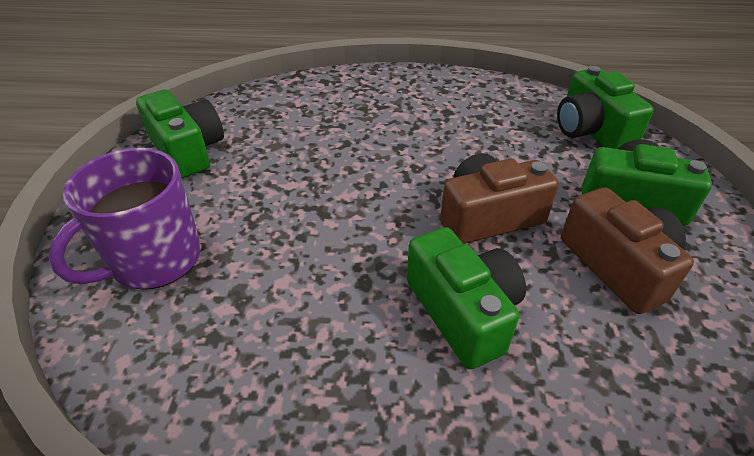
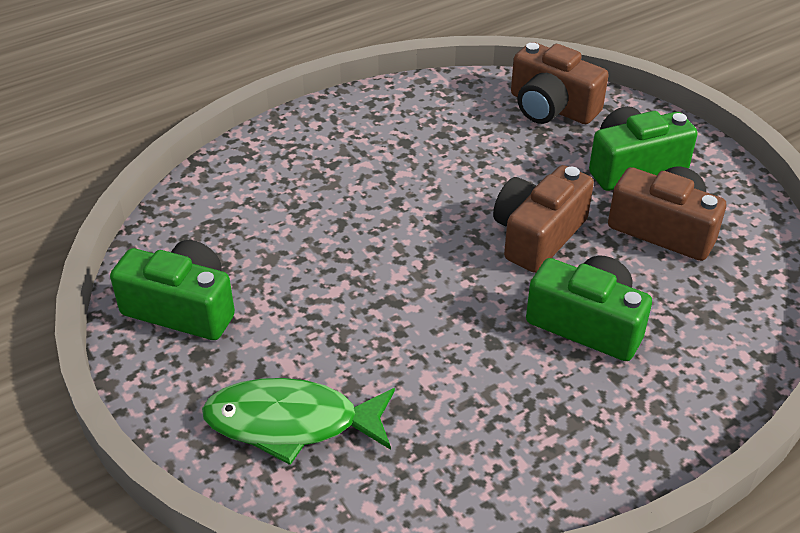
camera: 35 degrees left, 0 degrees up
(154, 260) = (291, 423): purple mug -> green fish
(591, 130) = (551, 107): green camera -> brown camera

